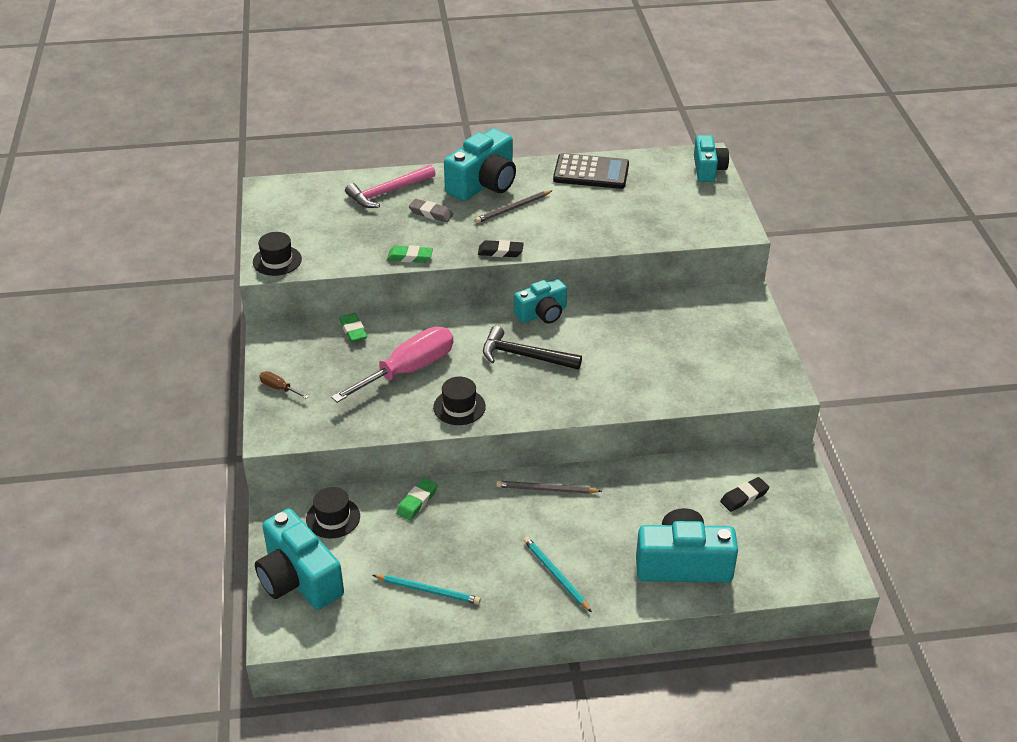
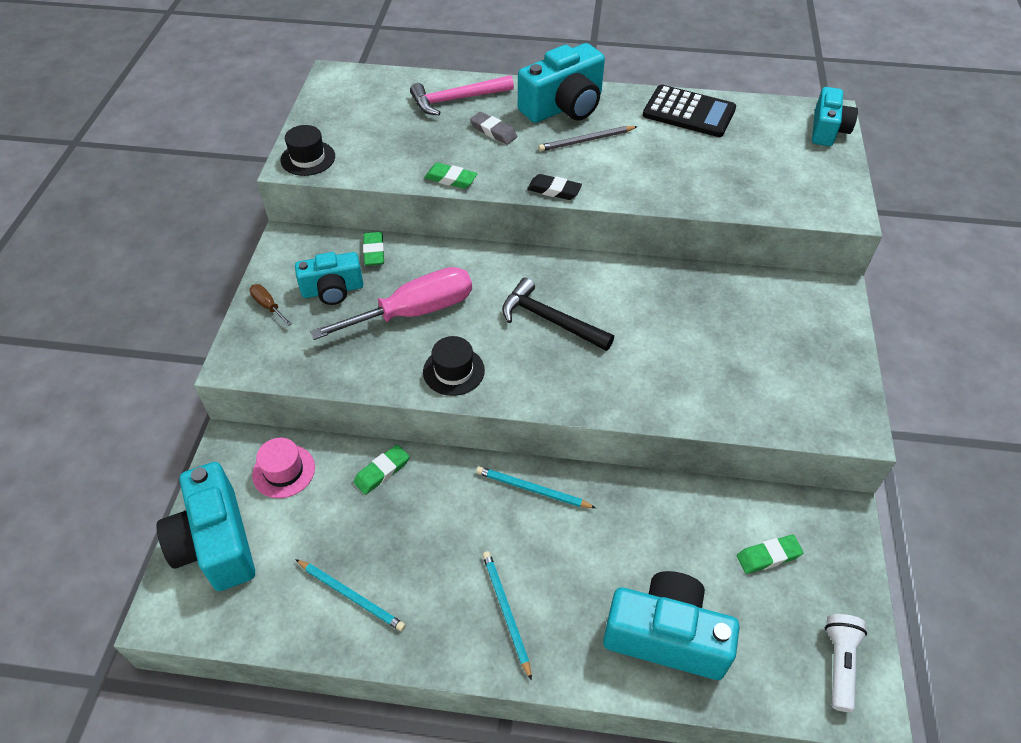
camera: 15 degrees right, 10 degrees up
(333, 518) = (284, 471): black hat -> pink hat
(542, 314) = (588, 271): turquoise camera -> turquoise camera (333, 290)
(546, 489) = (532, 489): grey pencil -> turquoise pencil
(744, 497) = (768, 556): black eraser -> green eraser
(814, 554) = (839, 663): none -> white flashlight

